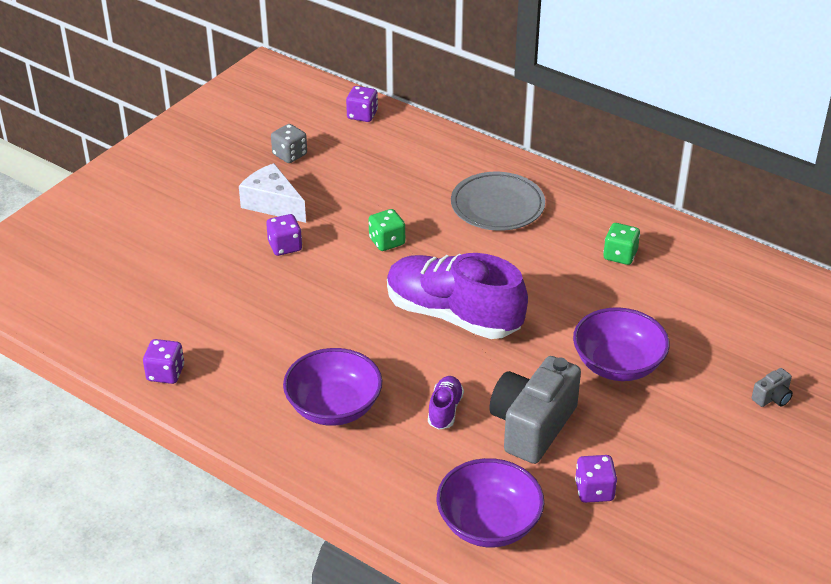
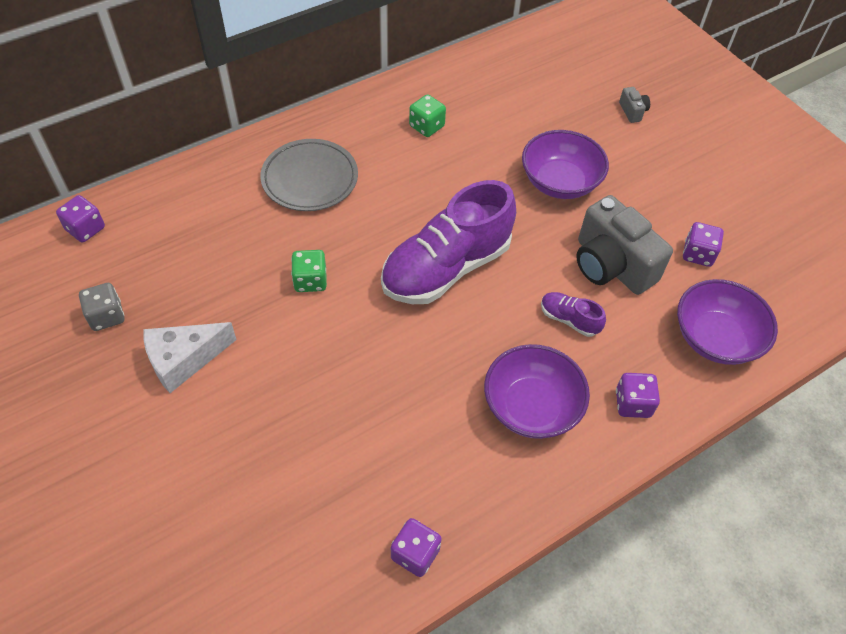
camera: 70 degrees left, 15 degrees up
(285, 246) = (265, 371): purple dice -> purple dice (632, 404)

